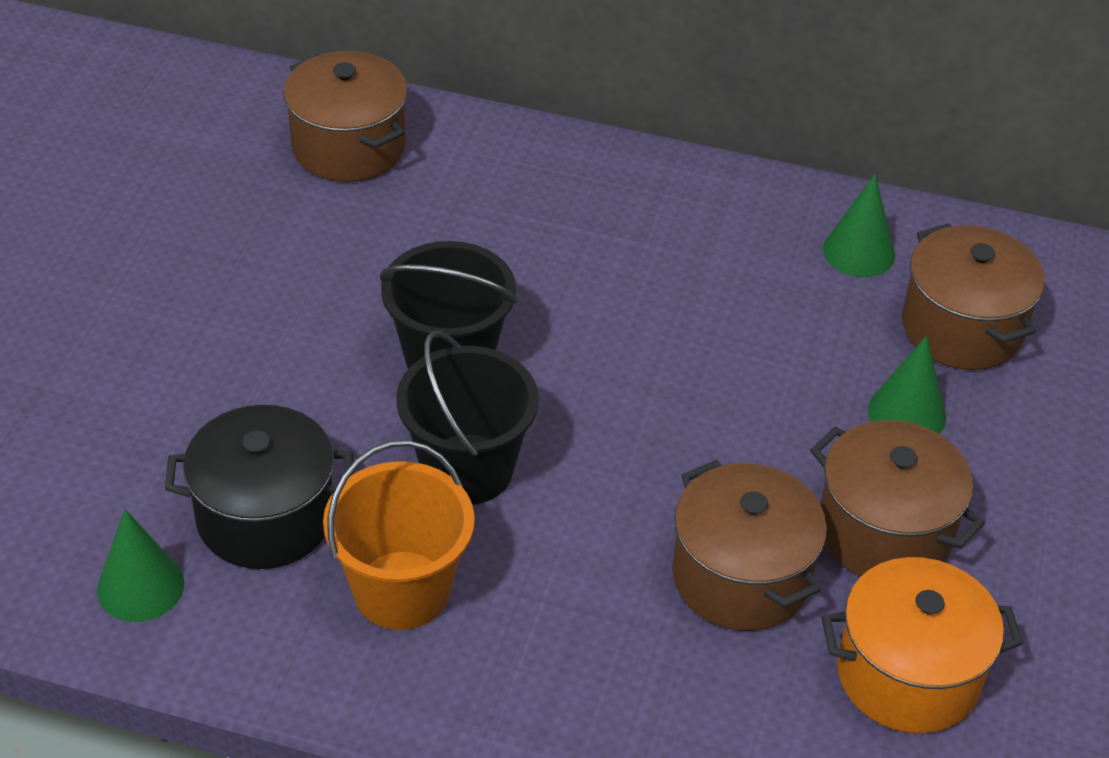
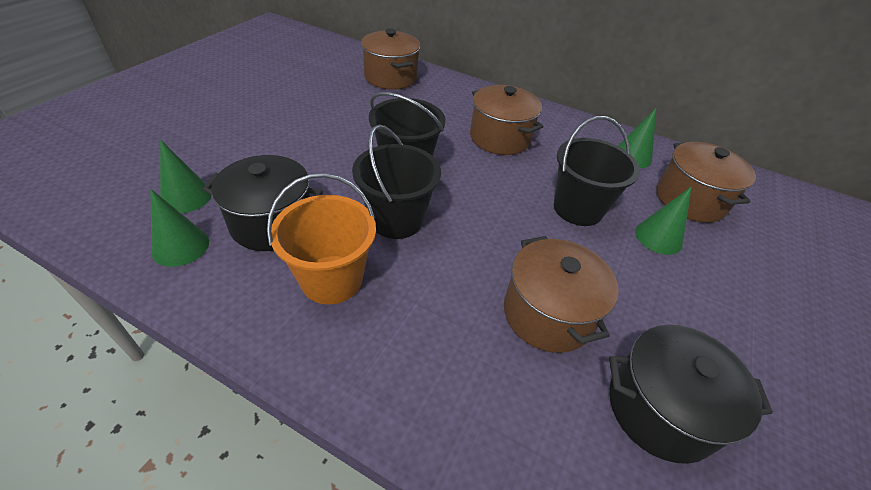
camera: 10 degrees right, 0 degrees up
(96, 500) = (186, 197): none -> green cone
(768, 385) = (578, 208): none -> black bucket
(884, 531) = (644, 303): brown pot -> brown pot (500, 138)
(908, 675) = (660, 409): orange pot -> black pot

